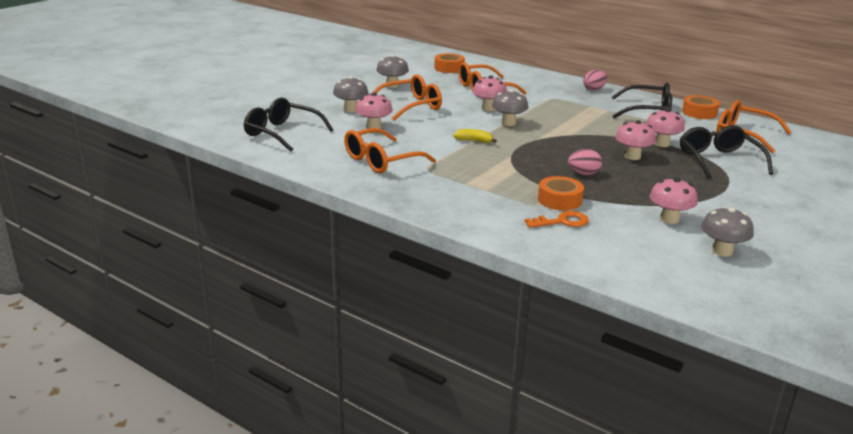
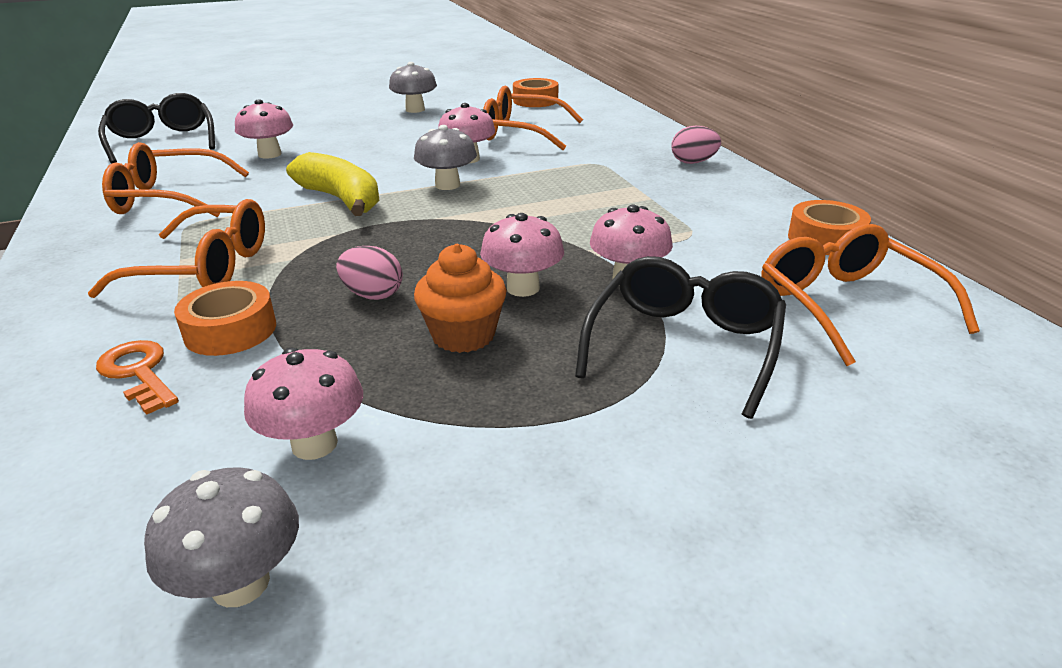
camera: 35 degrees right, 5 degrees up
(351, 109) = (300, 128): grey mushroom -> none
(410, 106) = (374, 138): orange glasses -> orange glasses (203, 268)
(474, 141) = (341, 199): yellow banana -> yellow banana, size x2.00
(562, 222) = (139, 373): orange key -> orange key turned 150 degrees counterclockwise
(646, 177) = (463, 335): none -> orange cupcake
(647, 111) = (719, 214): black glasses -> none

